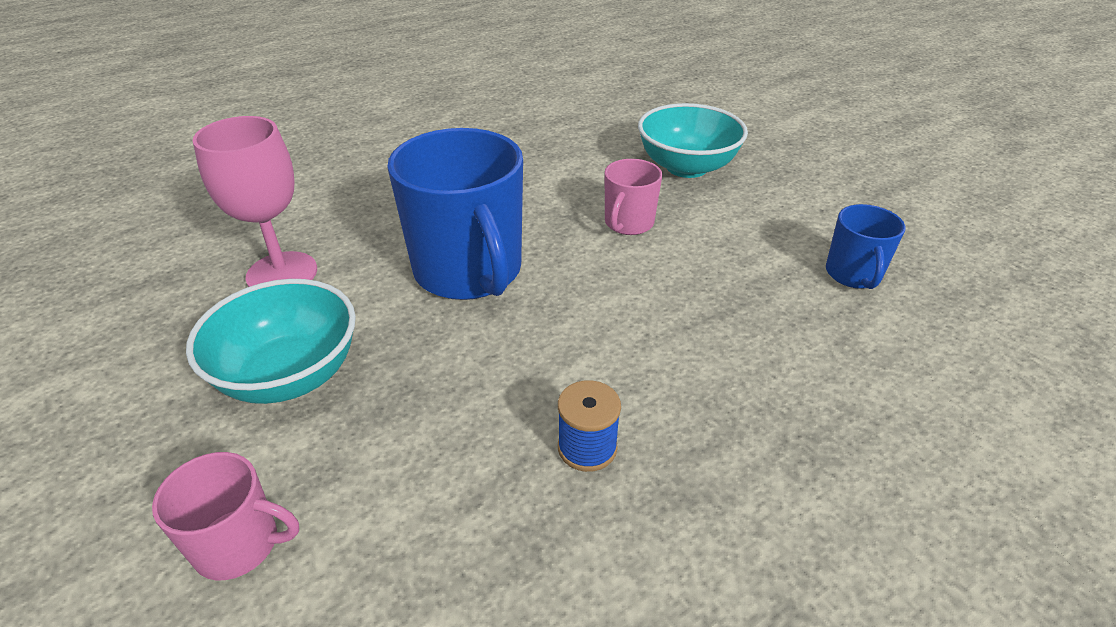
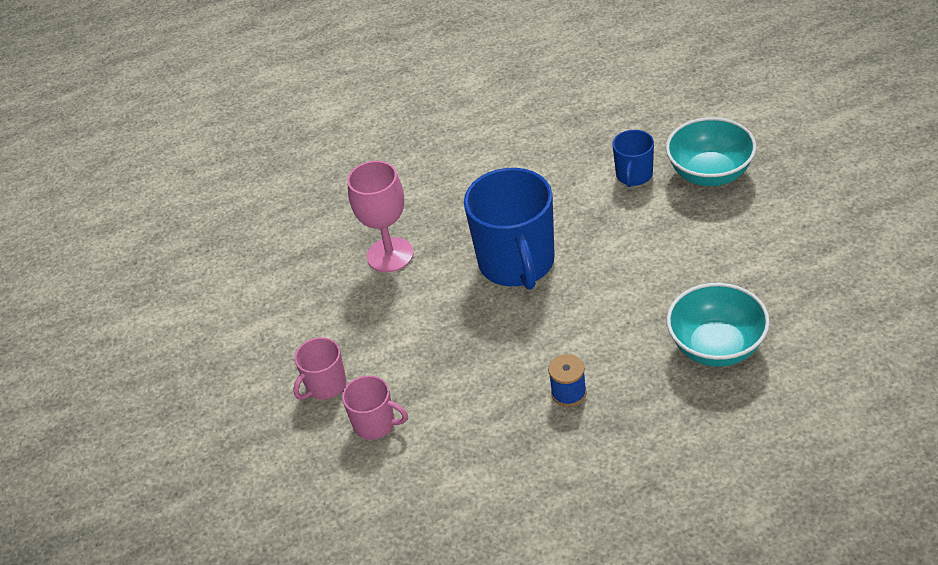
camera: 20 degrees right, 5 degrees up
(289, 375) = (397, 331): turquoise bowl -> turquoise bowl (717, 347)
(628, 223) = (643, 228): pink mug -> pink mug (325, 386)
(853, 274) = (797, 288): blue mug -> blue mug (634, 175)

